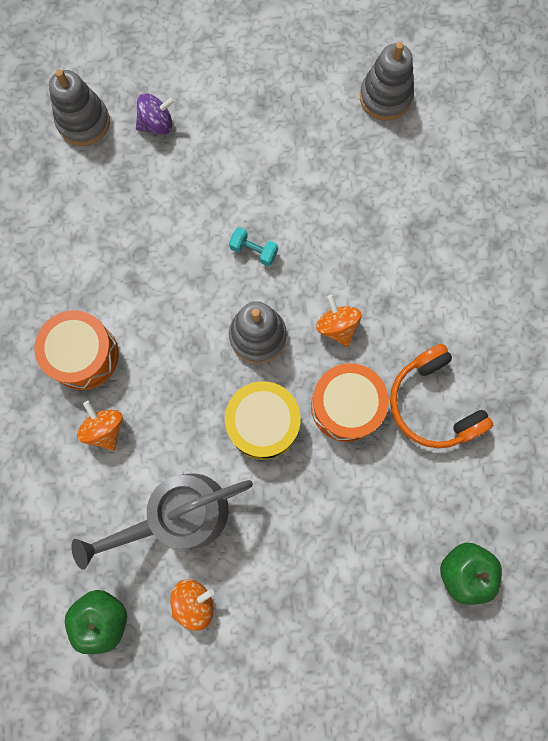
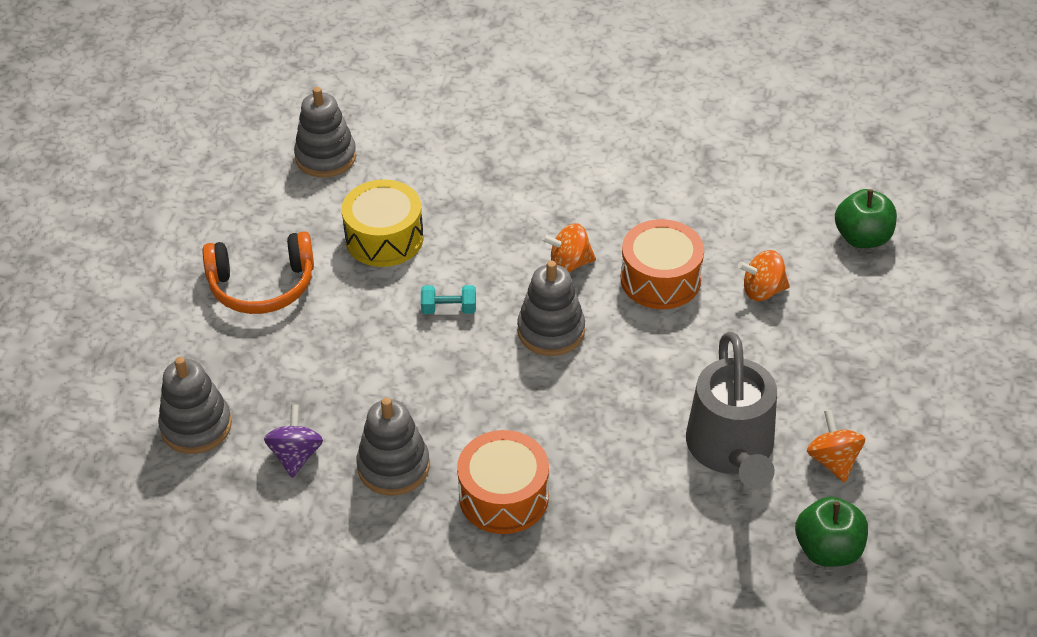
camera: 70 degrees left, 30 degrees down
(87, 268) = (393, 466): none -> grey stacking toy
(105, 429) = (604, 496): orange spinning top -> orange spinning top (762, 291)
(157, 125) = (242, 356): purple spinning top -> purple spinning top (296, 455)
(254, 251) = (449, 309): turquoise dumbbell -> turquoise dumbbell turned 45 degrees clockwise
(263, 423) = (653, 351): yellow drum -> yellow drum (384, 238)
(432, 404) = (684, 213): orange headphones -> orange headphones (262, 285)

